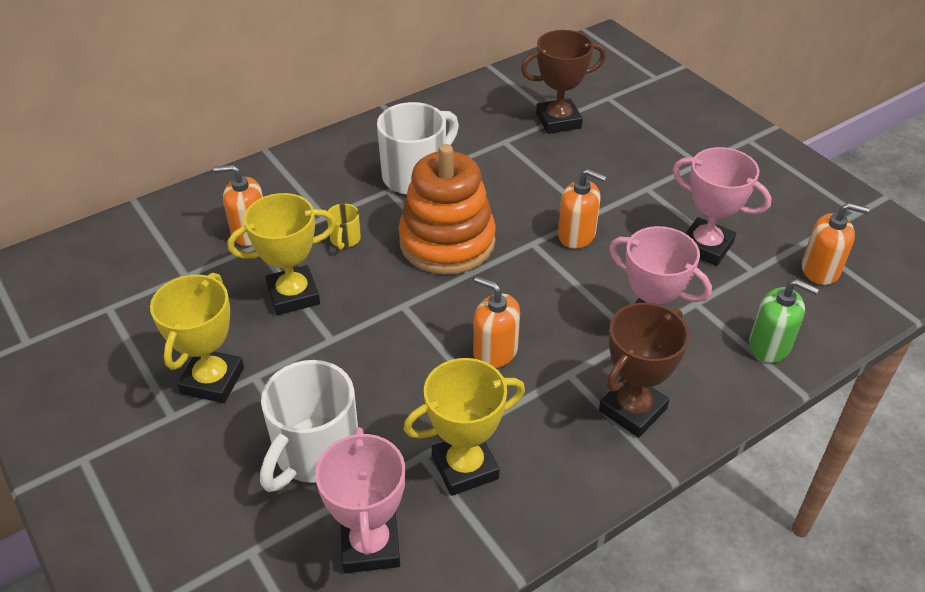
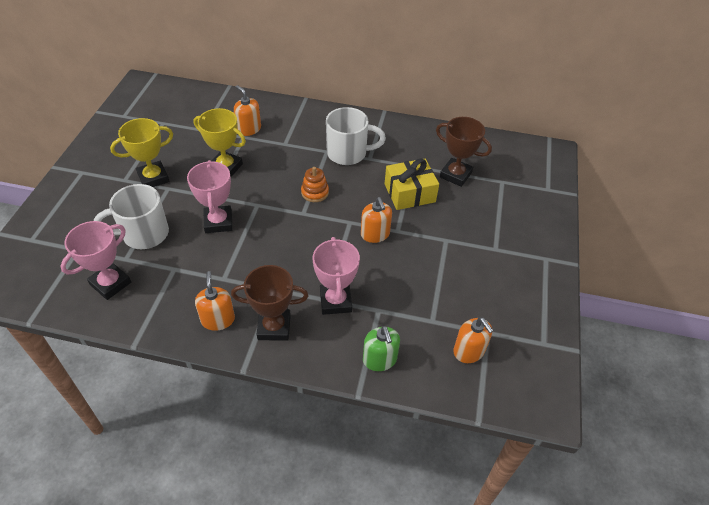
camera: 45 degrees right, 5 degrees up
(345, 239) = (277, 159): yellow mug -> none
(447, 242) = (315, 192): orange stacking toy -> orange stacking toy, size x0.47
(465, 467) = (180, 287): yellow trophy -> none
(495, 351) = (261, 254): orange soap dispenser -> orange soap dispenser (218, 319)
(544, 169) = (409, 193): none -> yellow gift
(705, 246) = (427, 290): pink trophy -> pink trophy (218, 222)

